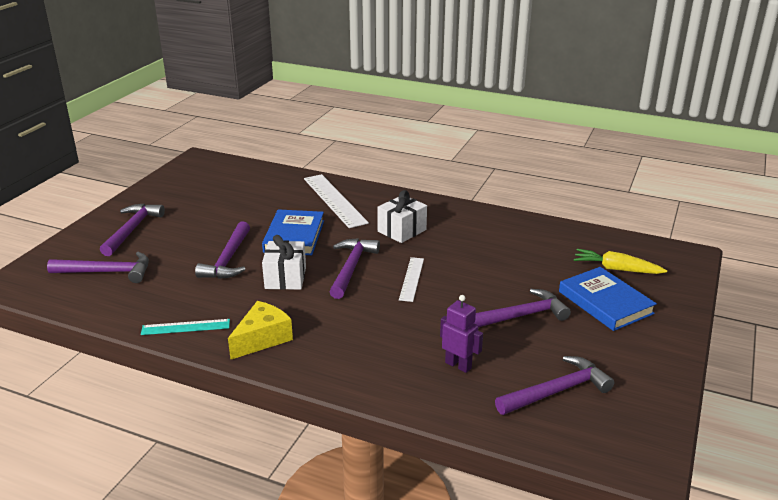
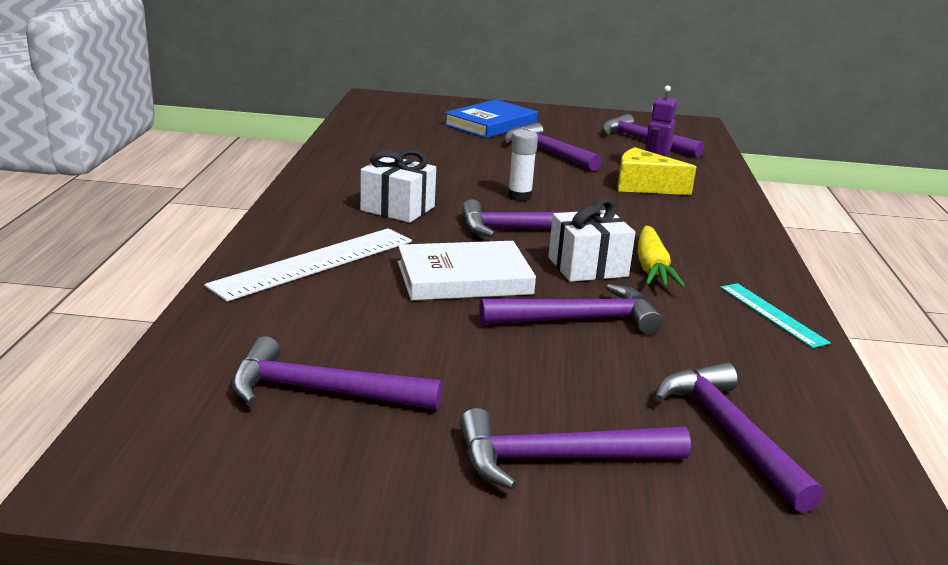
camera: 110 degrees left, 5 degrees down
(216, 192) = (322, 391): none -> purple hammer
(262, 339) = (730, 261): yellow cheese -> yellow cheese (644, 186)
(294, 236) = (464, 278): blue book -> white book
(411, 279) = (519, 196): white ruler -> white glue stick
(616, 269) = (423, 119): yellow carrot -> yellow carrot (652, 268)

